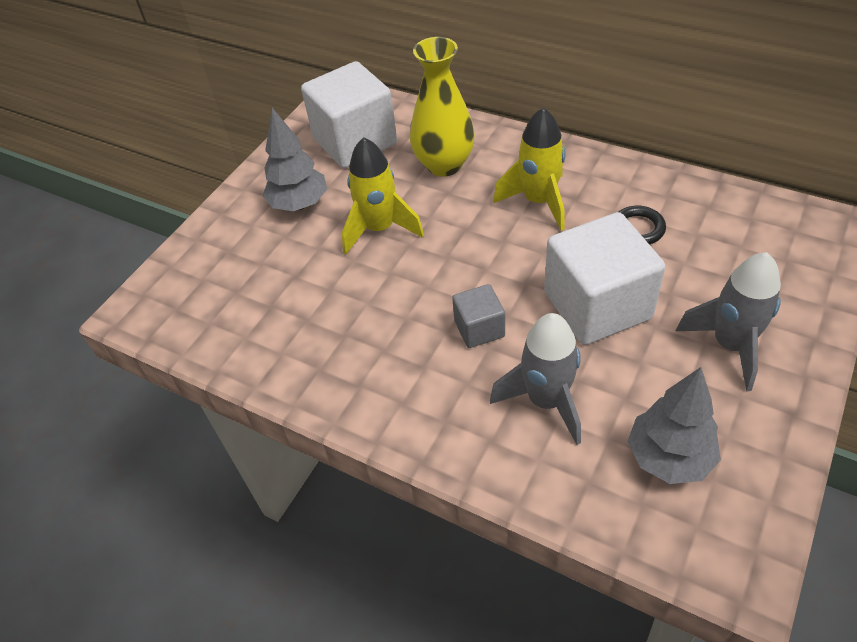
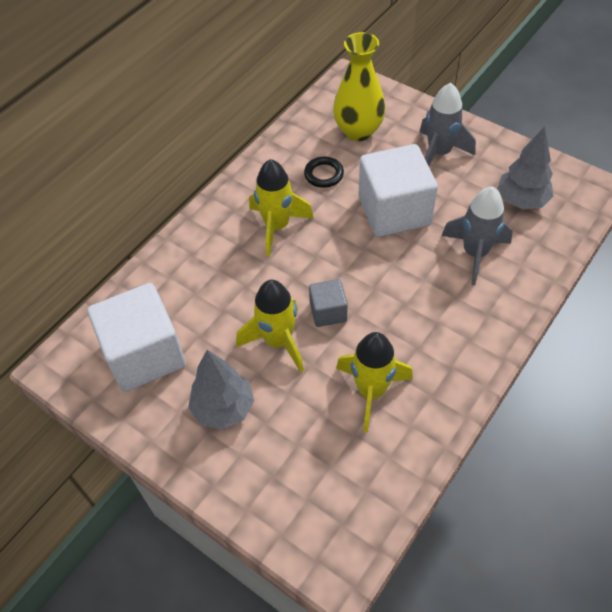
camera: 85 degrees left, 5 degrees up
(322, 313) = (371, 391): none -> yellow rocket
(444, 165) = (207, 285): yellow vase -> yellow vase (358, 131)
(479, 328) = (405, 283): grey cube -> grey cube (328, 312)

